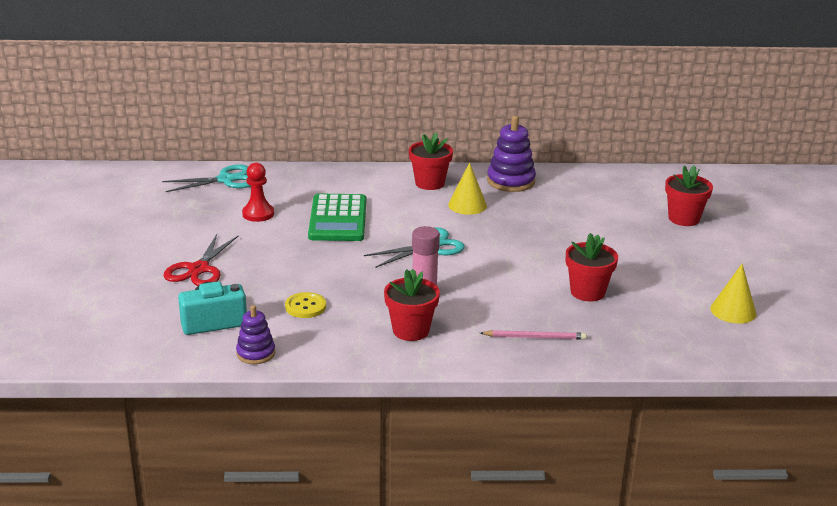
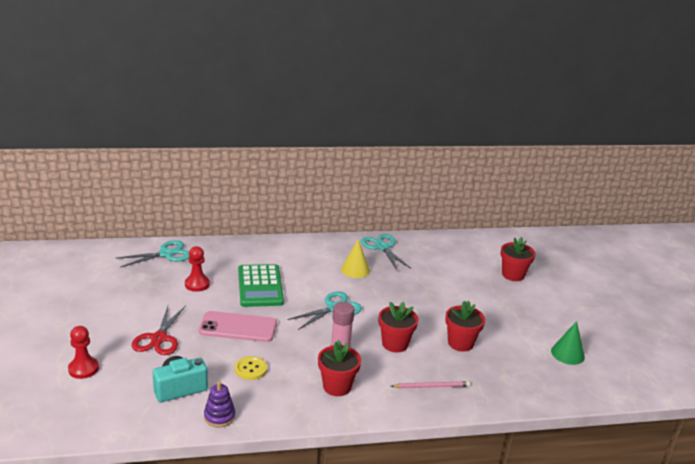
camera: 10 degrees left, 0 degrees up
(102, 296) = (83, 369): none -> red pawn
(299, 262) = (238, 327): none -> pink phone
(429, 183) = (323, 251): red flower pot -> red flower pot (395, 344)
(510, 181) = (382, 247): purple stacking toy -> turquoise scissors
(733, 311) = (567, 354): yellow cone -> green cone

